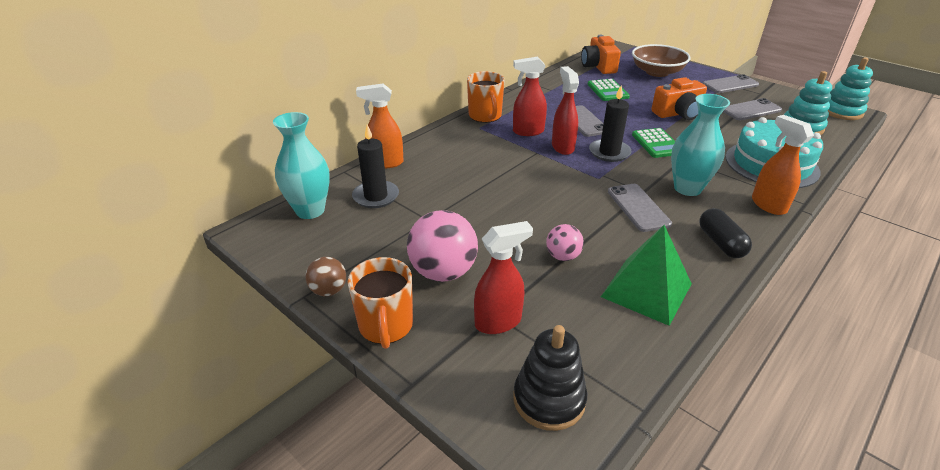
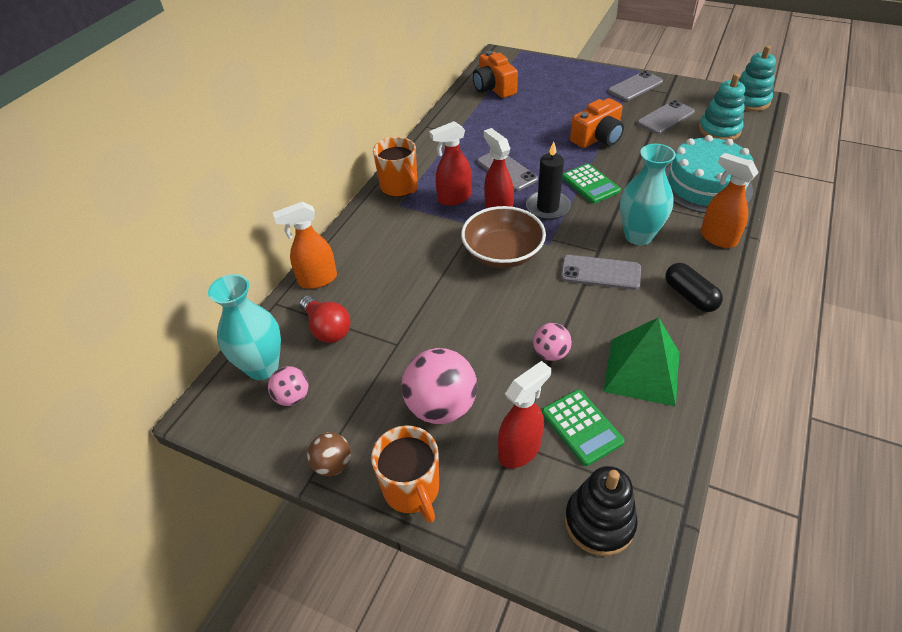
camera: 15 degrees left, 10 degrees up
(322, 236) = (292, 397): none -> pink ball
(376, 196) = (327, 328): black candle -> red light bulb
(607, 91) = (516, 121): green calculator -> green calculator (581, 427)
(638, 207) = (600, 272): grey phone -> grey phone turned 45 degrees counterclockwise
(657, 72) = (557, 84): brown bowl -> brown bowl (502, 253)

